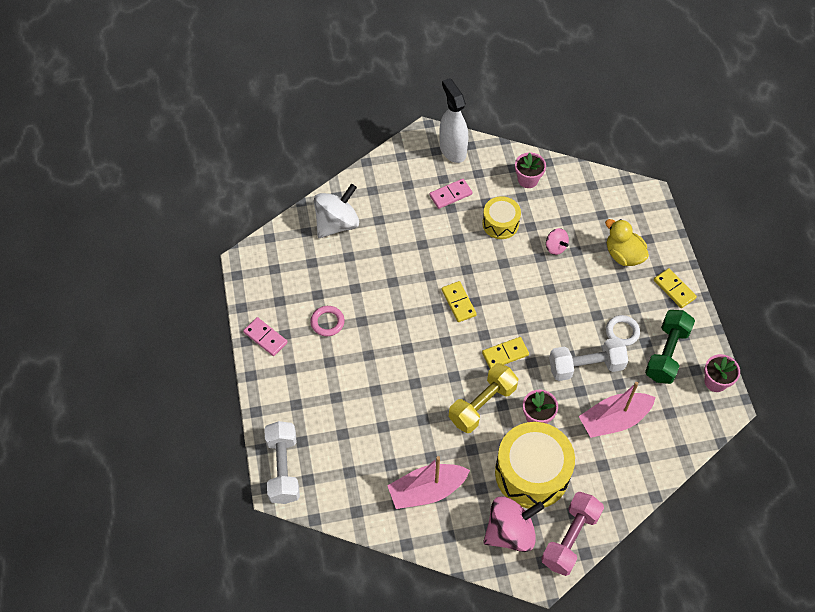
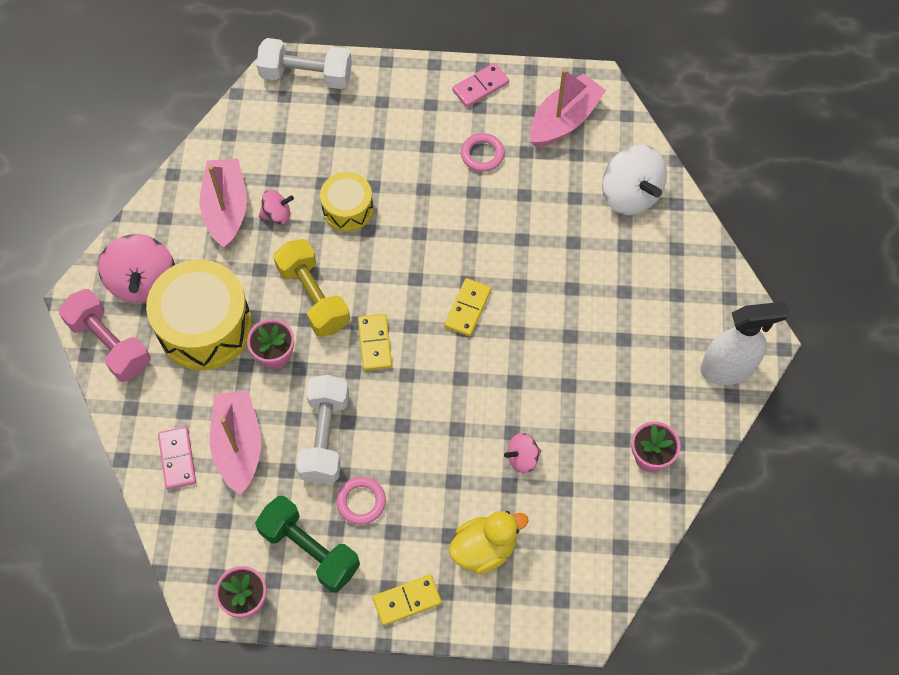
camera: 105 degrees right, 5 degrees up
(283, 276) = (564, 120): none -> pink boat
(420, 451) = (277, 214): none -> pink spinning top
(450, 195) = (646, 345): pink domino -> pink domino (177, 459)
(458, 303) = (467, 308): yellow domino -> yellow domino turned 60 degrees counterclockwise
(500, 223) = (581, 396): yellow drum -> yellow drum (348, 209)
(622, 332) = (361, 502): white ring -> pink ring

